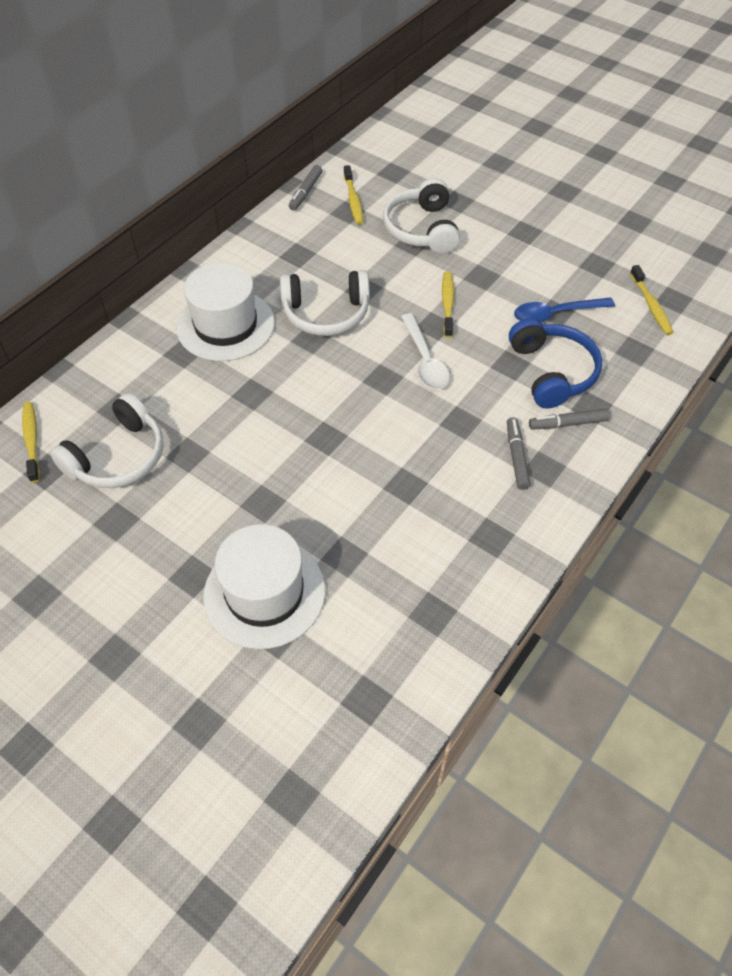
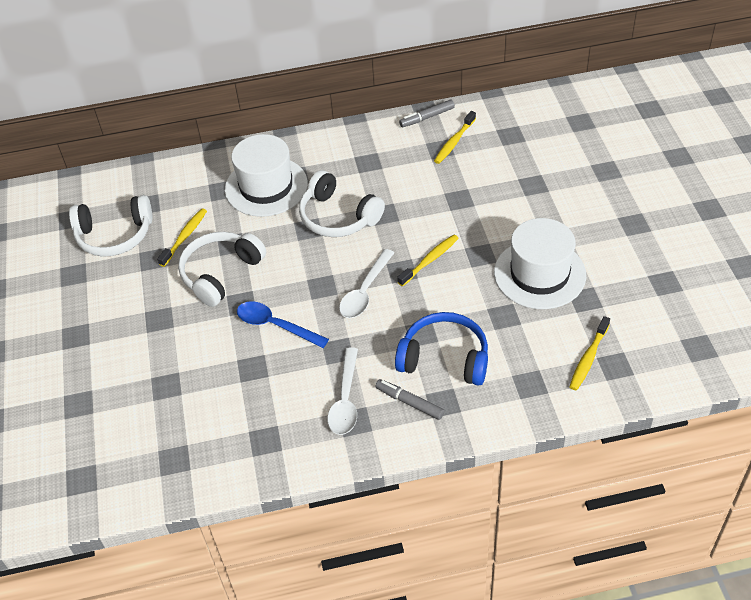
camera: 45 degrees right, 5 degrees down
(32, 440) = (83, 195): yellow toothbrush -> yellow toothbrush (185, 237)
(264, 593) = (99, 375): white hat -> white hat (539, 274)
(422, 229) = (479, 192): white headphones -> white headphones (220, 273)
(516, 457) = (345, 400): grey marker -> white spoon
(552, 372) = (444, 358): blue headphones -> blue headphones turned 105 degrees counterclockwise
(555, 314) = (501, 317): blue spoon -> blue spoon (275, 325)

